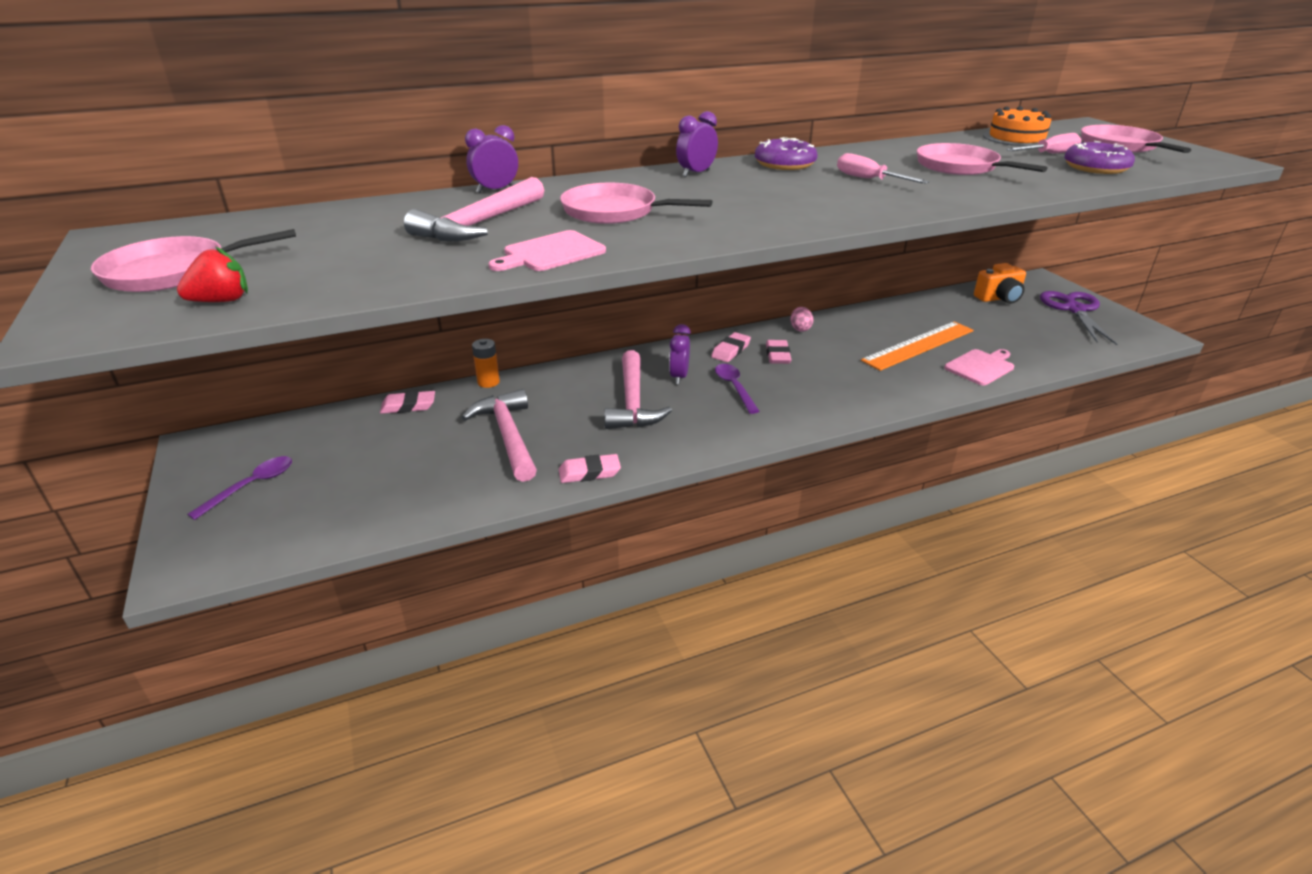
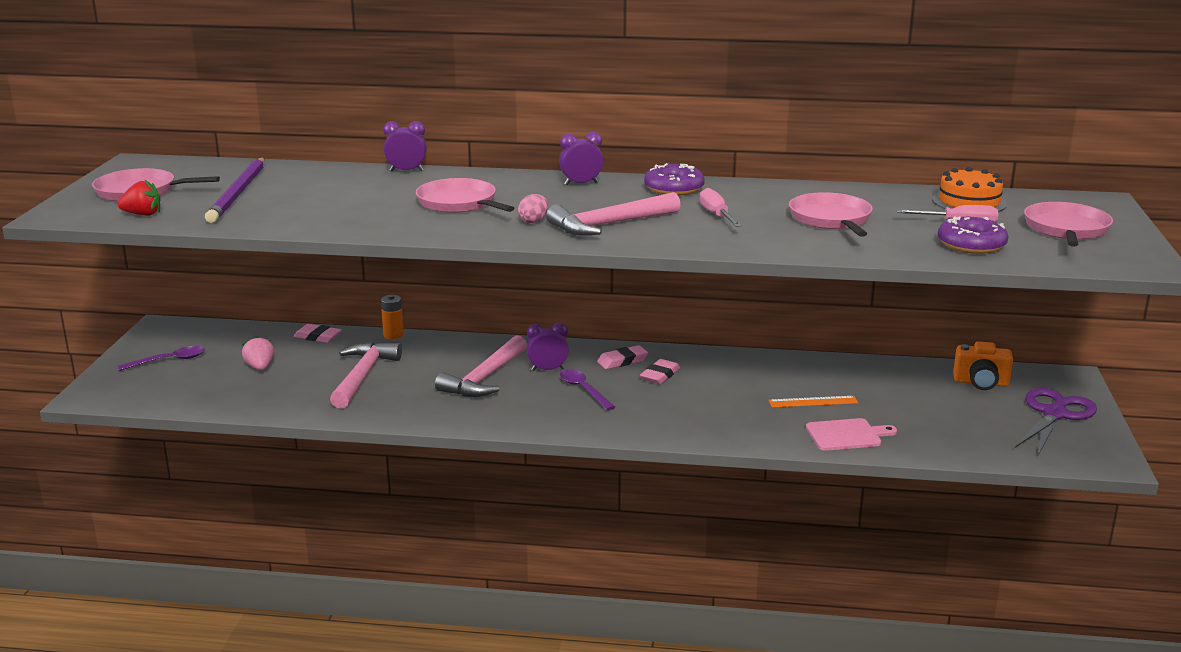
camera: 30 degrees right, 10 degrees down
(325, 248) = (238, 193): none -> purple pencil
(379, 460) = (260, 367): none -> pink strawberry
(479, 224) = (354, 195): pink hammer -> pink hammer (609, 224)
(551, 253) = (365, 224): pink cutting board -> none
(589, 472) = (390, 416): pink eraser -> none
(679, 377) = (548, 369): purple clock -> purple clock turned 45 degrees clockwise
(734, 387) = (583, 390): purple spoon -> purple spoon turned 45 degrees counterclockwise
(800, 329) = (715, 359): pink egg -> pink egg (533, 221)
(919, 345) = (813, 402): orange ruler -> orange ruler, size x0.55

